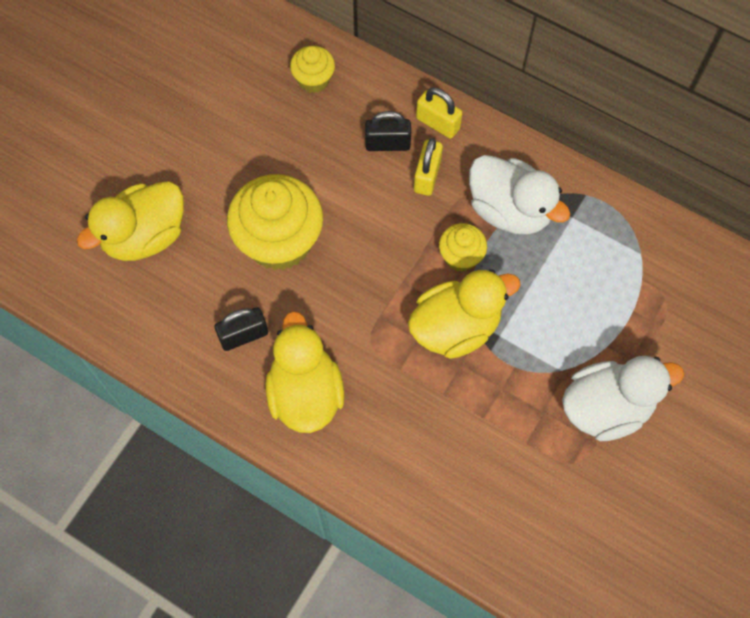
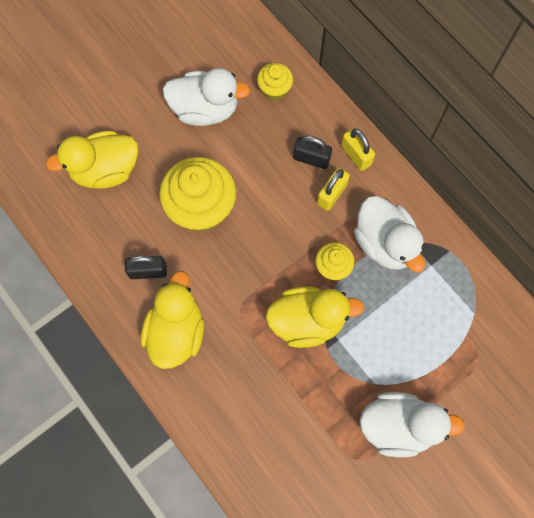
camera: 20 degrees right, 5 degrees up
(240, 128) = (205, 109): none -> white duck

